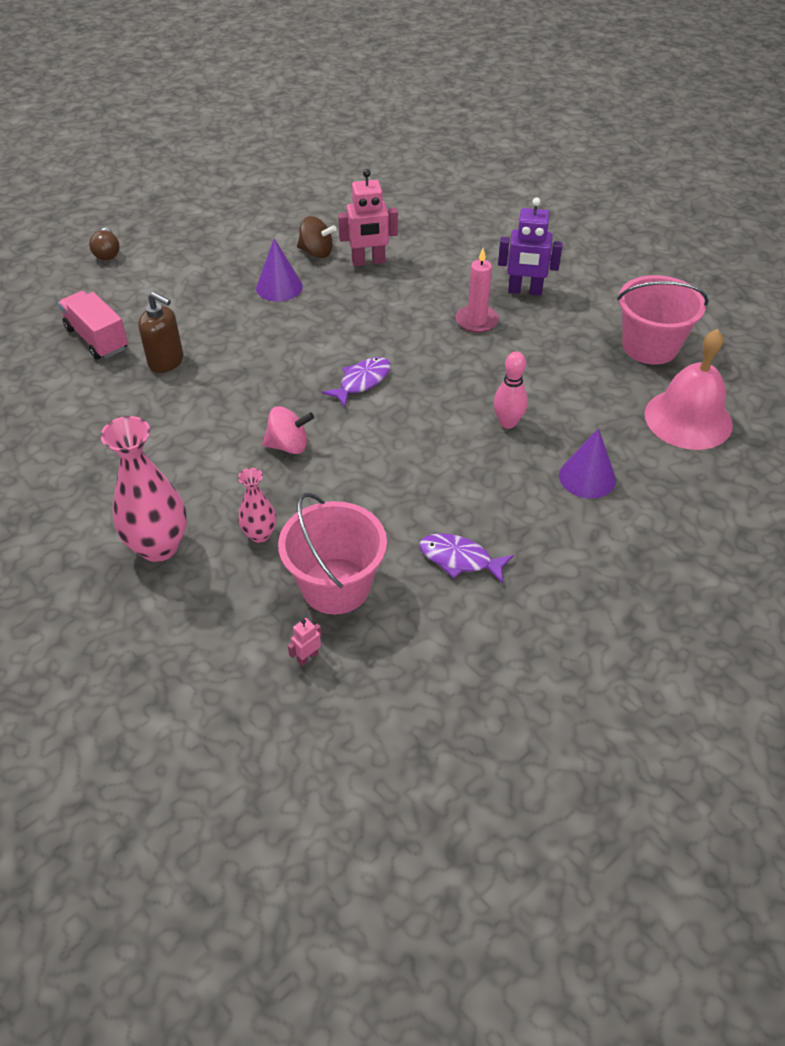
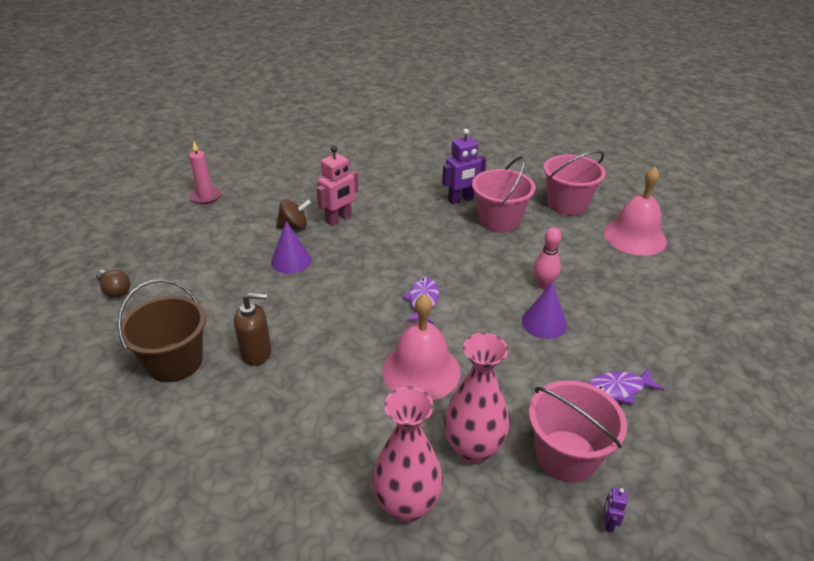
camera: 35 degrees left, 10 degrees down
(97, 339) = (175, 362): pink truck -> brown bucket
(260, 534) = (473, 449): pink vase -> pink vase, size x1.84
(288, 445) = (421, 370): pink spinning top -> pink bell
(307, 657) = (608, 523): pink robot -> purple robot
(476, 321) = (452, 229): pink candle -> pink candle (206, 196)
(541, 332) = (499, 220): none -> pink bucket
(587, 477) = (625, 296): purple cone -> purple cone (544, 323)

